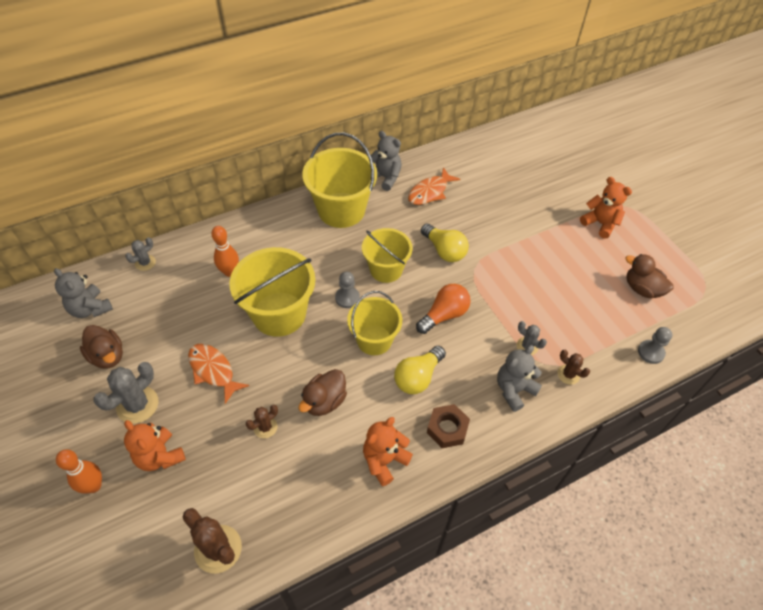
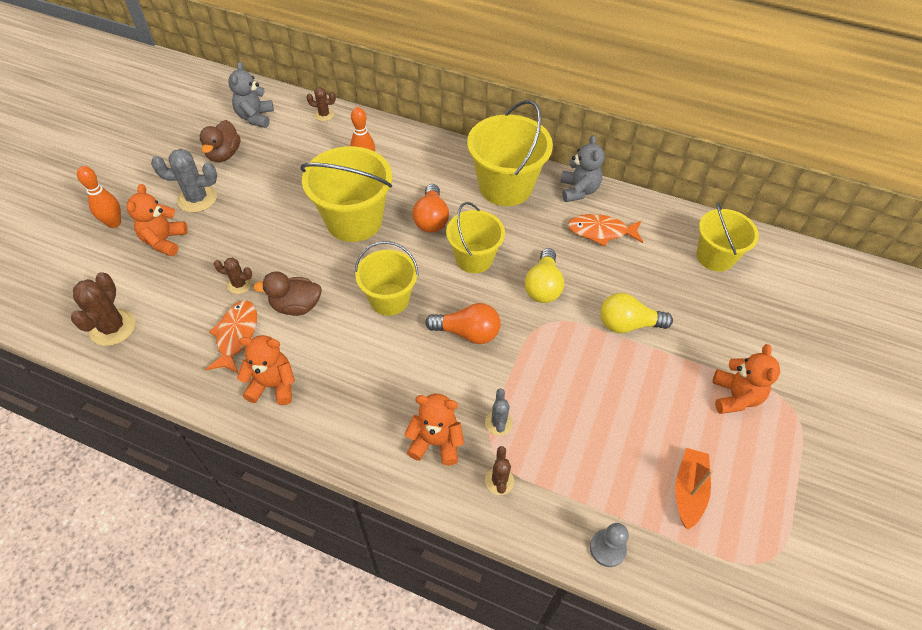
camera: 50 degrees right, 0 degrees up
(145, 263) = (324, 115): grey cactus -> brown cactus
(213, 371) = (263, 219): orange fish -> orange fish (236, 335)
(326, 268) = (431, 219): none -> orange light bulb
(347, 298) = (415, 252): grey pawn -> none
(418, 377) = (379, 356): yellow light bulb -> yellow light bulb (627, 324)
(447, 429) = (344, 413): brown nut -> none
(500, 158) = (715, 257): none -> yellow bucket
(514, 390) = (436, 442): grey teddy bear -> orange teddy bear
(642, 289) = (688, 491): brown duck -> orange boat

